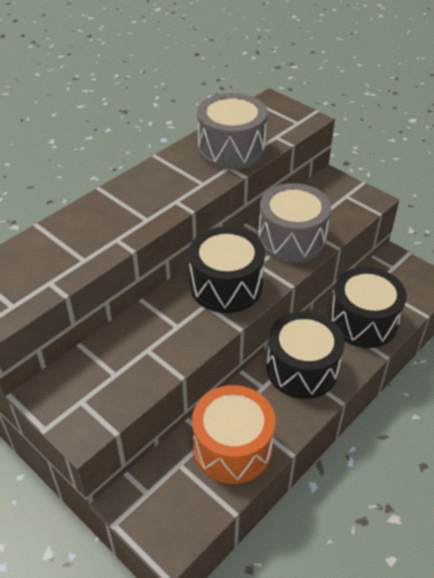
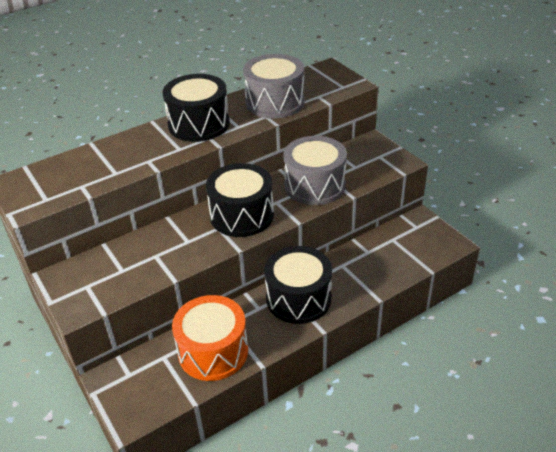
camera: 15 degrees right, 5 degrees down
(363, 321) = (370, 268): black drum -> black drum (199, 124)

